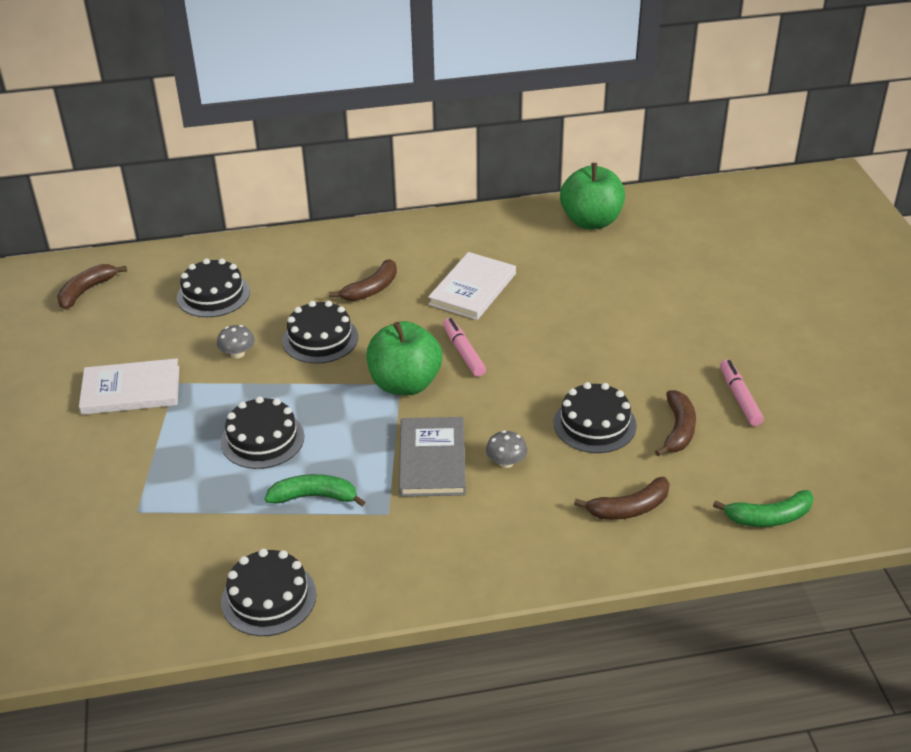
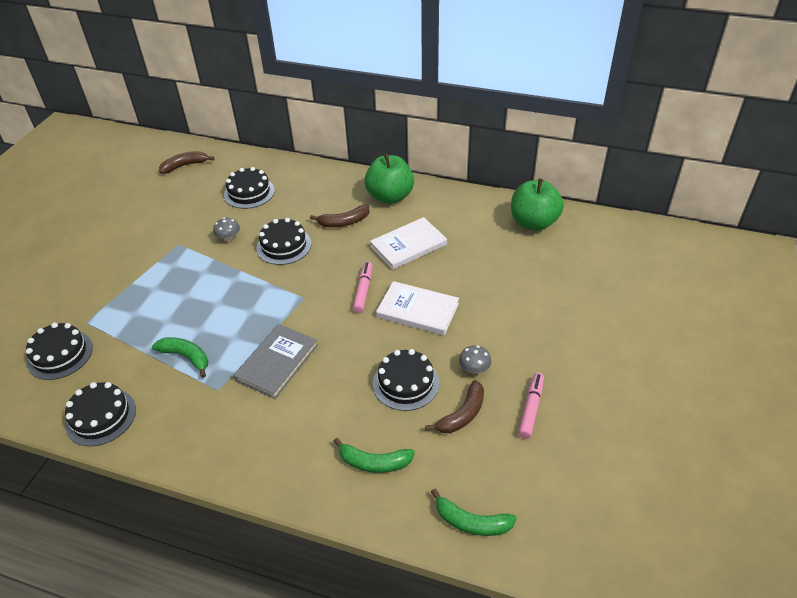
camera: 30 degrees right, 5 degrees up
(131, 390) = (152, 239): white book -> white book (417, 310)
(262, 439) = (192, 303): black cake -> black cake (60, 354)
(405, 384) = (307, 299): green apple -> green apple (390, 196)
(506, 462) = (322, 386): grey mushroom -> grey mushroom (474, 368)
(629, 508) = (374, 462): brown banana -> green banana

